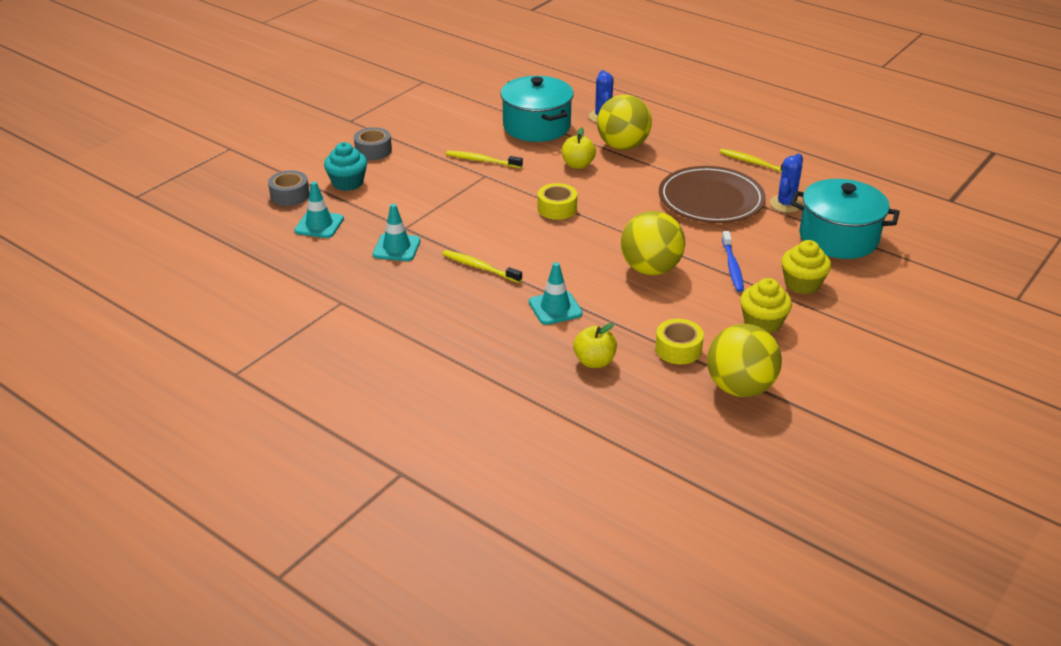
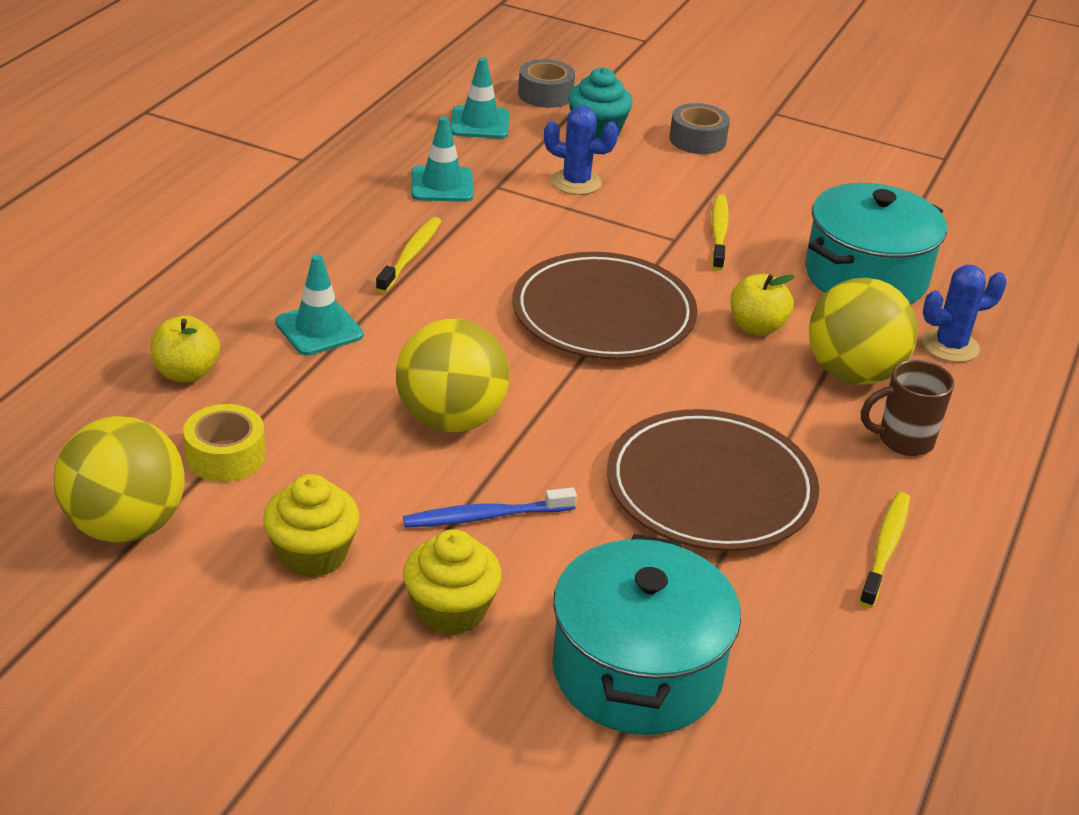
camera: 75 degrees right, 0 degrees up
(557, 208) = (603, 314): yellow tape -> brown plate
(677, 144) = (903, 440): none -> brown mug
(786, 204) = (740, 593): blue cactus -> blue cactus (576, 182)

